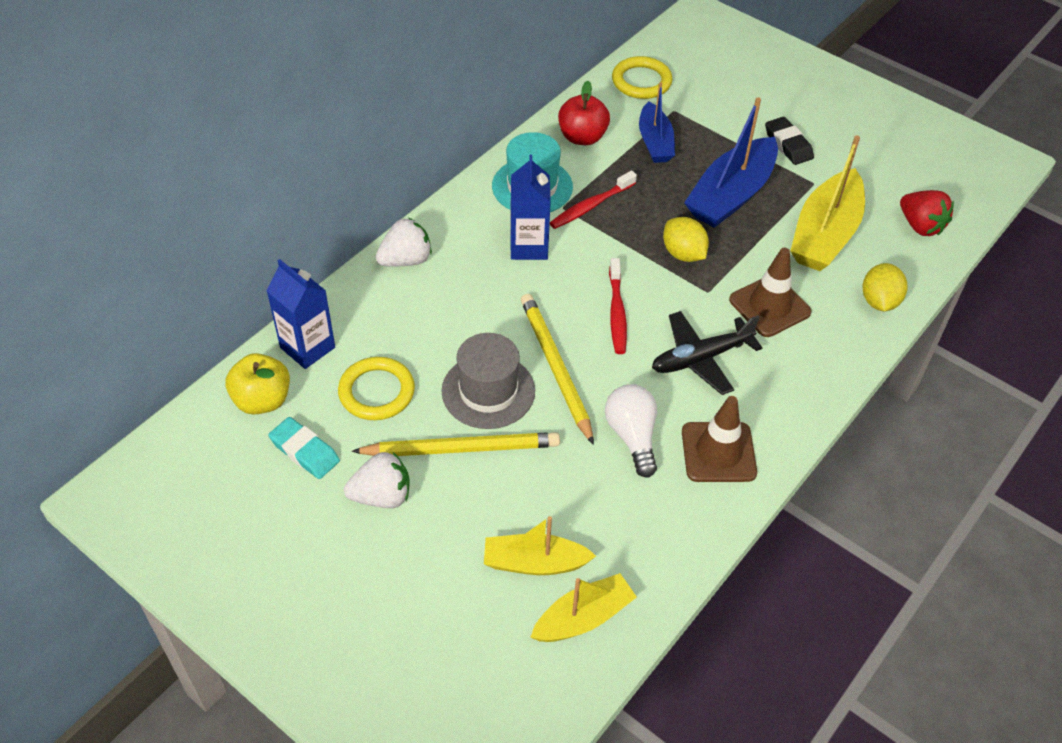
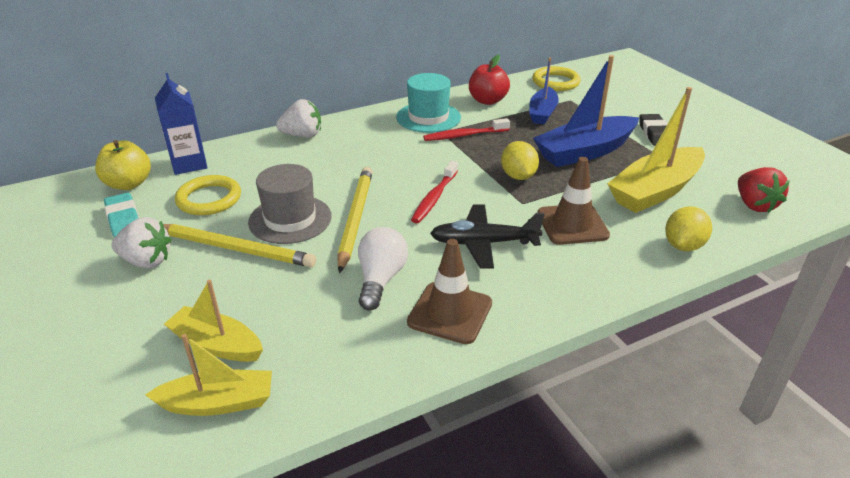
camera: 25 degrees right, 15 degrees down
(529, 246) = (397, 147): blue carton -> none

